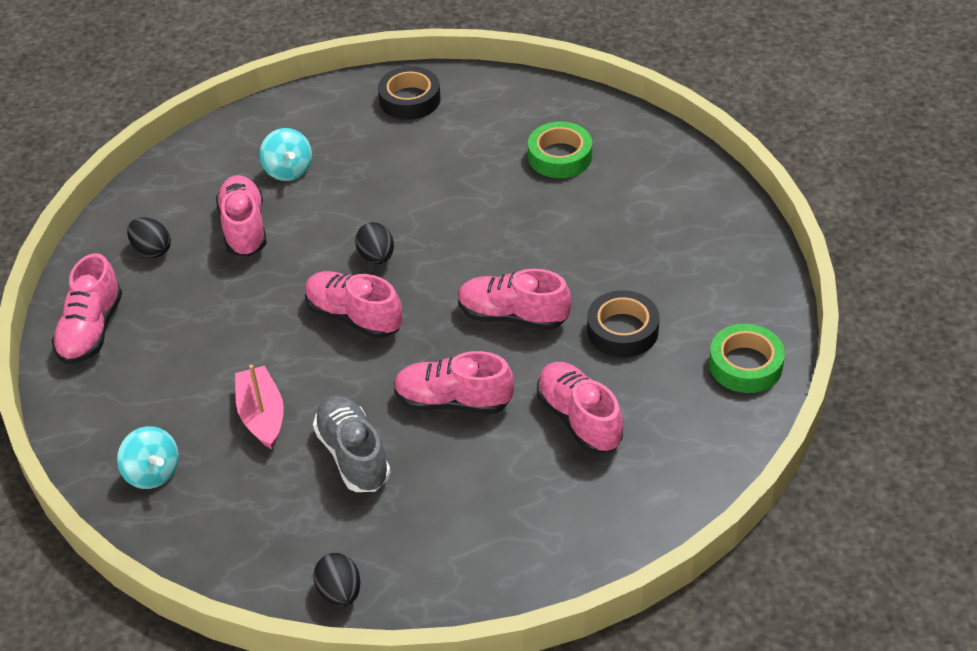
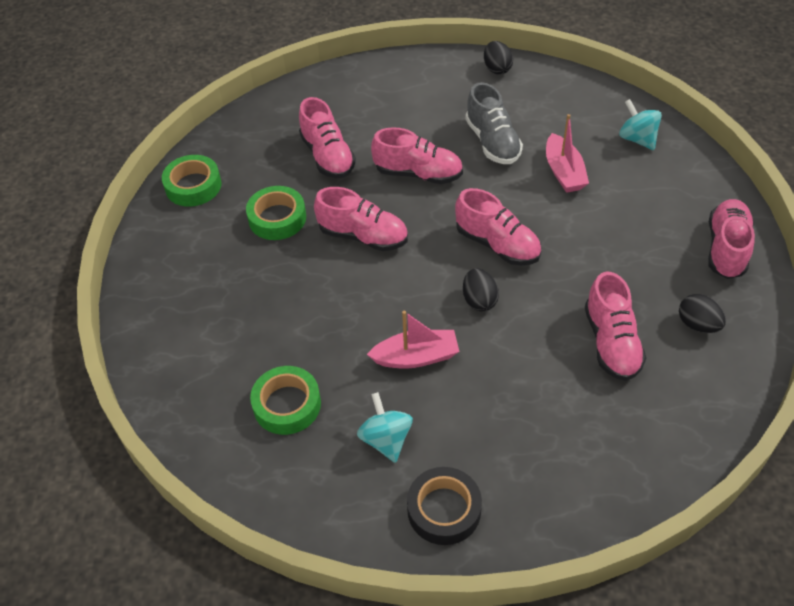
camera: 175 degrees left, 5 degrees up
(288, 170) = (577, 413): turquoise spinning top -> turquoise spinning top (386, 439)
(441, 202) = (416, 357): none -> pink boat
(622, 330) = (277, 218): black tape -> green tape

